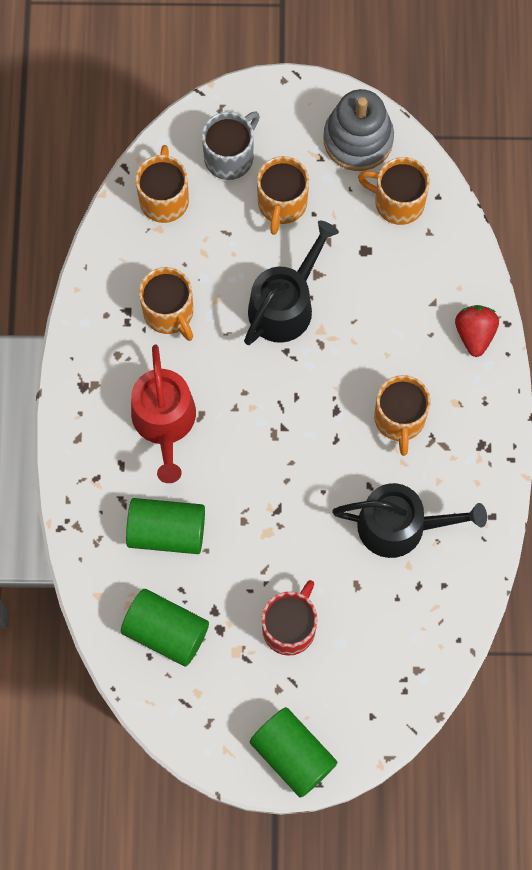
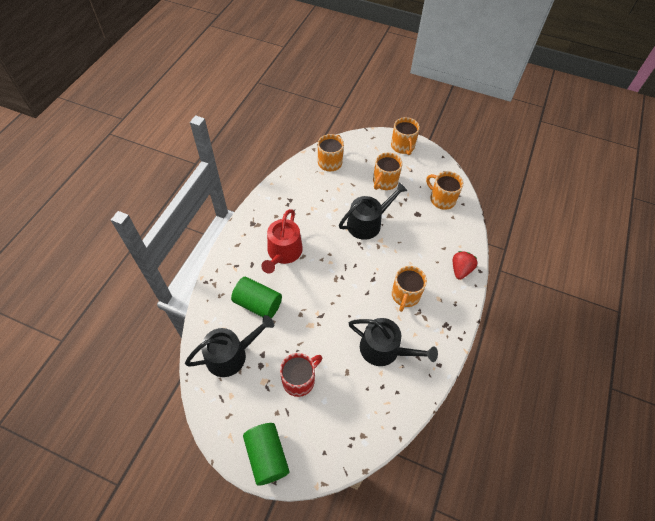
camera: 20 degrees right, 15 degrees down
(166, 632) = (231, 355): green cylinder -> black watering can
(169, 313) = (309, 207): orange mug -> orange mug (403, 146)
(230, 156) = (368, 156): grey mug -> none
(358, 139) = (432, 169): grey stacking toy -> none

